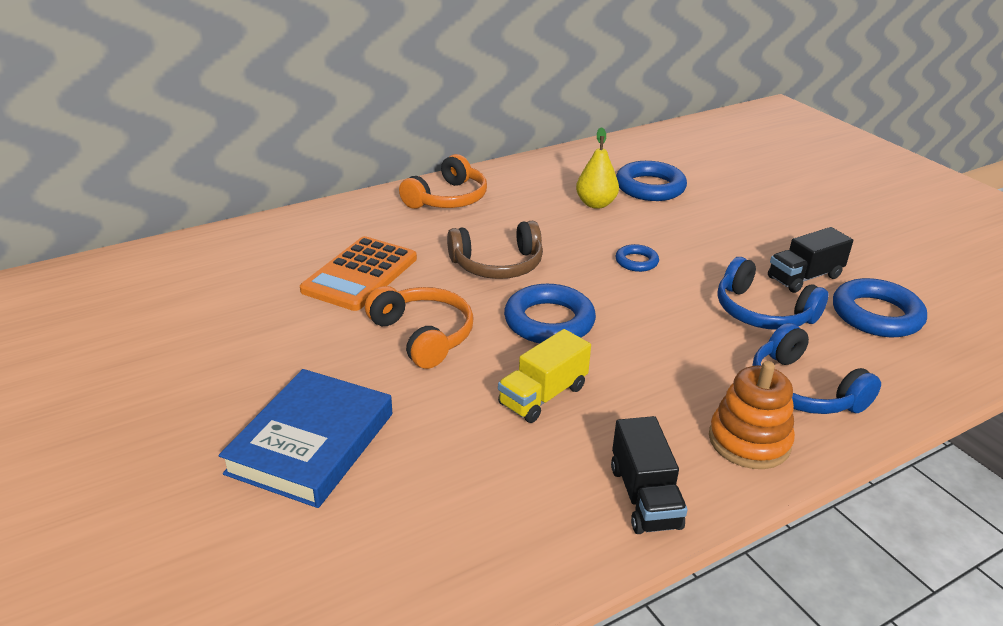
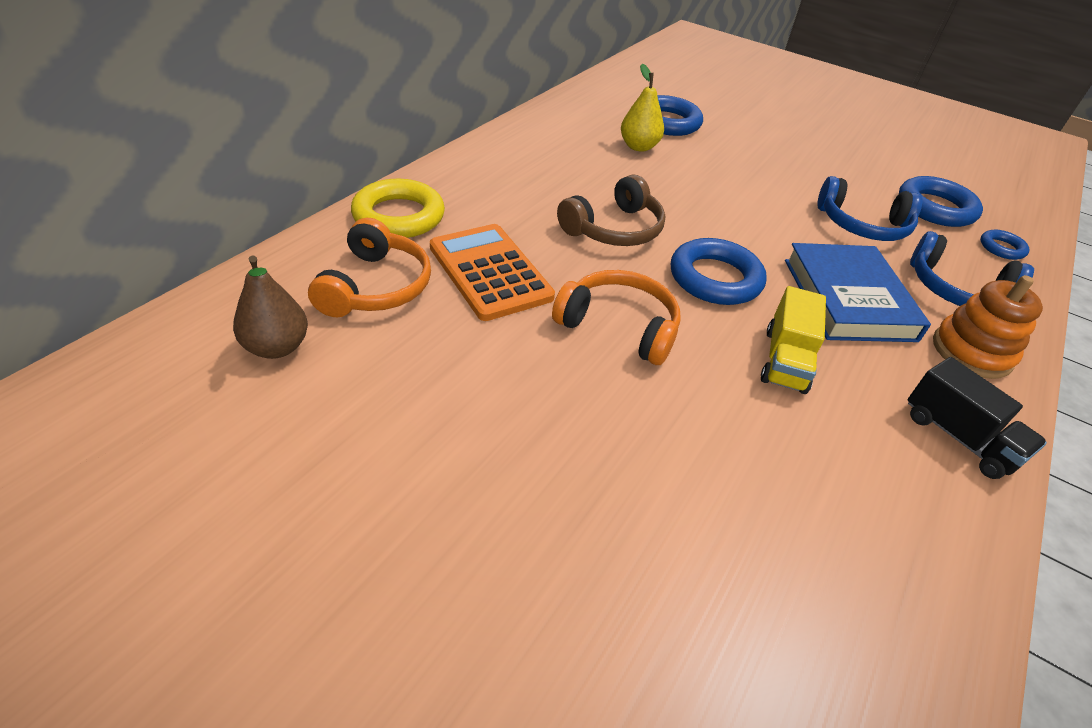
camera: 30 degrees left, 10 degrees up
(168, 288) = (277, 347): none -> brown pear
(311, 443) = (630, 495): blue book -> blue book (848, 299)
(329, 221) = (399, 216): none -> yellow ring
(360, 274) = (490, 272): orange calculator -> orange calculator turned 150 degrees clockwise
(448, 199) = (499, 166): orange headphones -> orange headphones (376, 286)
(636, 262) = (726, 199): blue ring -> blue ring (1001, 248)
(804, 277) = (858, 185): black truck -> none

